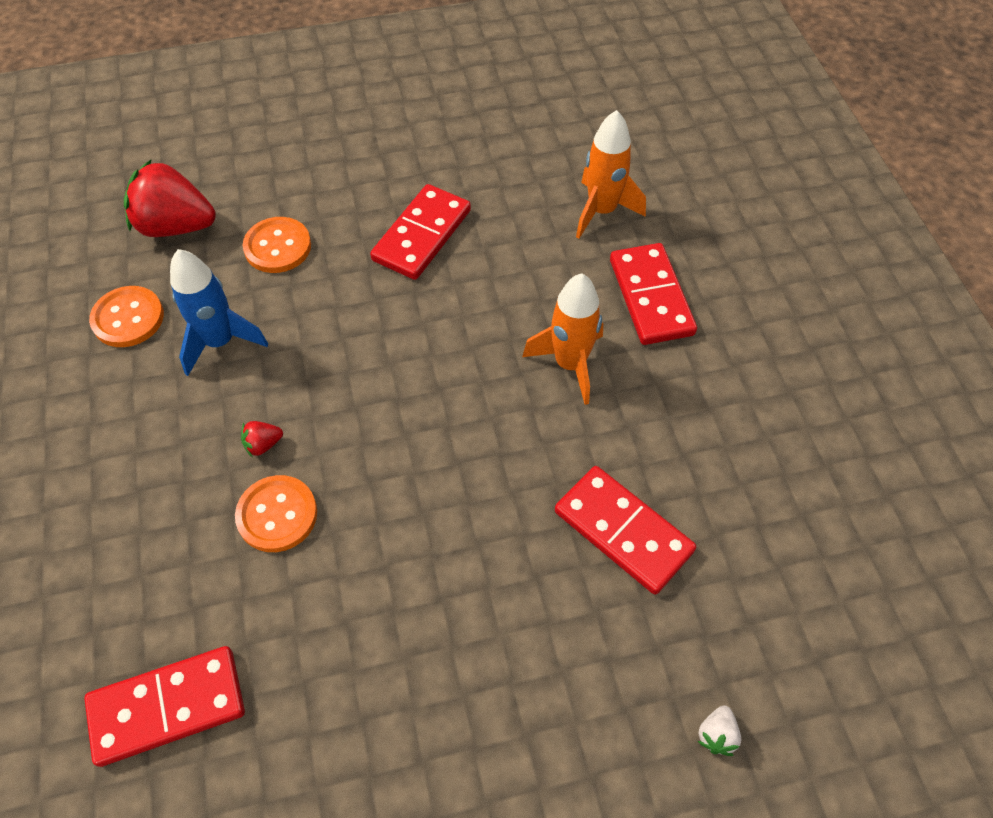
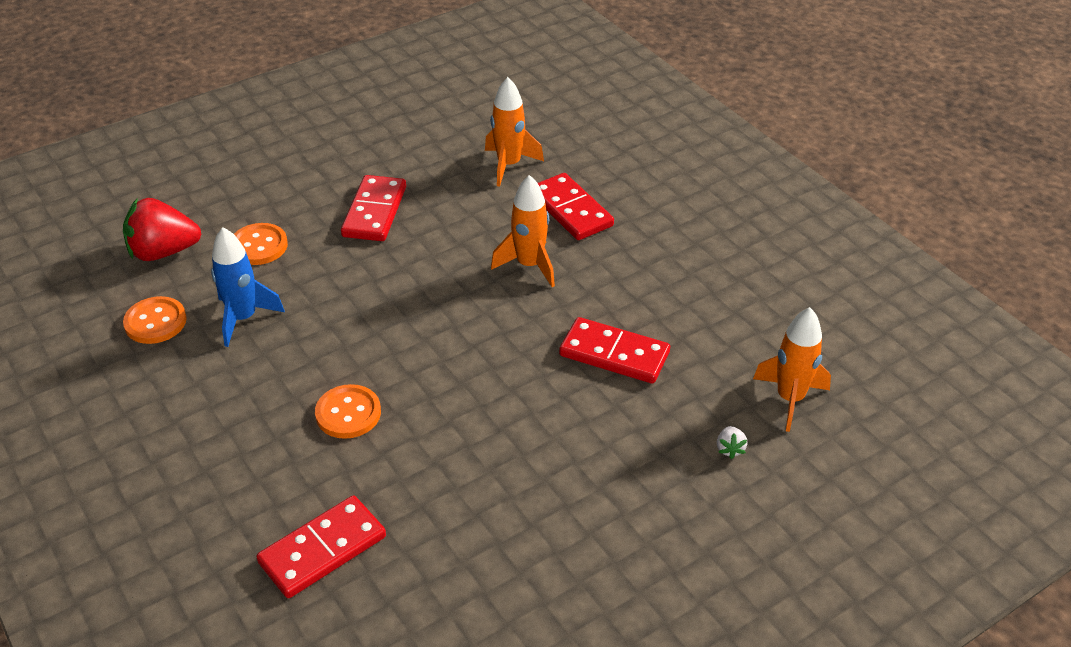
camera: 20 degrees left, 15 degrees down
(263, 444) = (314, 374): red strawberry -> none
(826, 680) = (790, 399): none -> orange rocket

